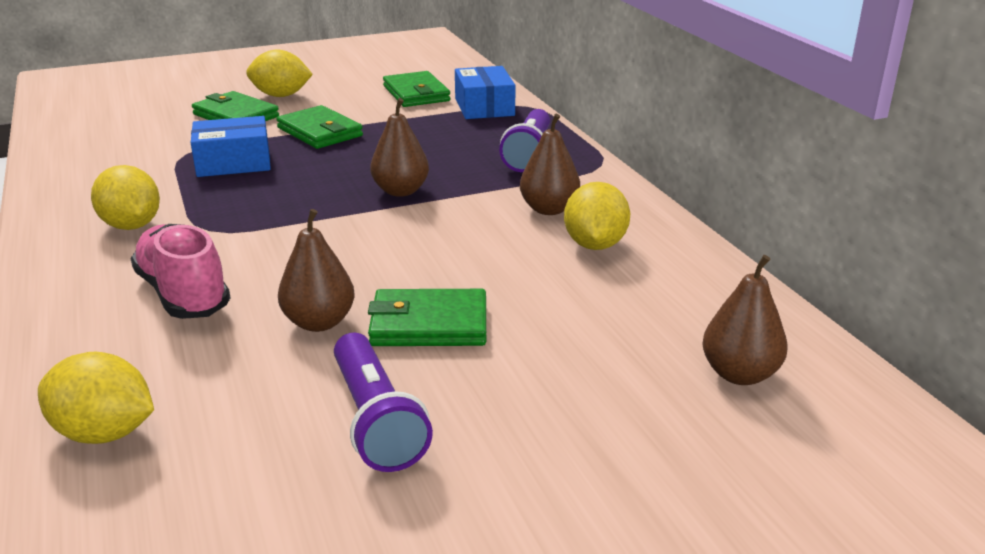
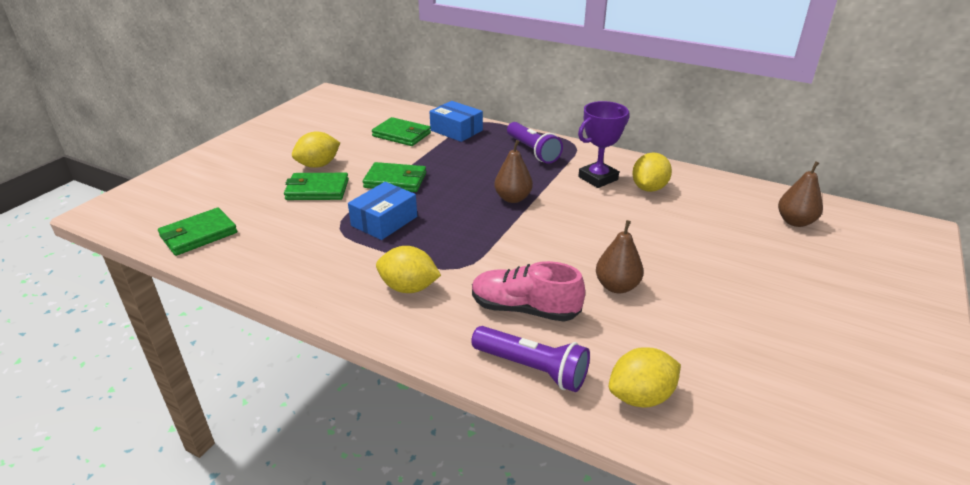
camera: 40 degrees left, 5 degrees up
(376, 420) = (727, 316): purple flashlight -> purple flashlight (532, 368)
(429, 324) = (661, 261): green wallet -> green wallet (198, 235)
(549, 209) = (598, 178): brown pear -> purple trophy
(595, 245) = (649, 188): yellow lemon -> yellow lemon turned 60 degrees clockwise

